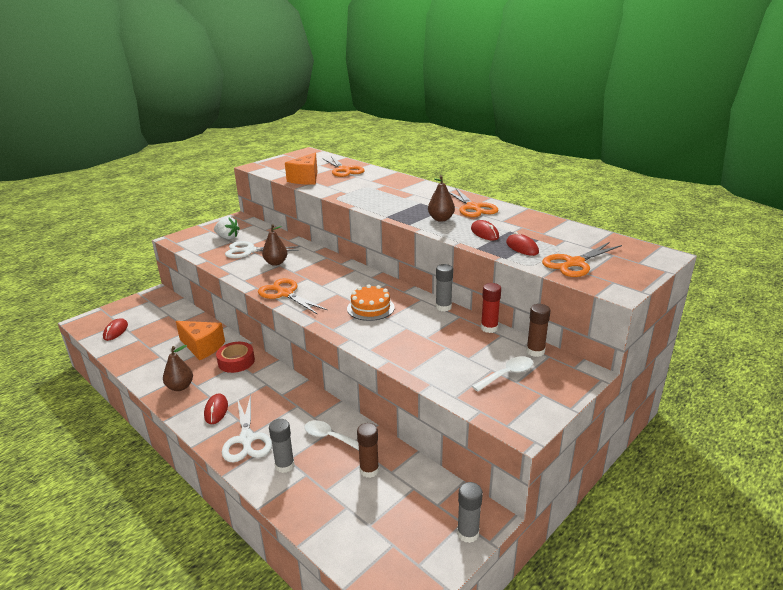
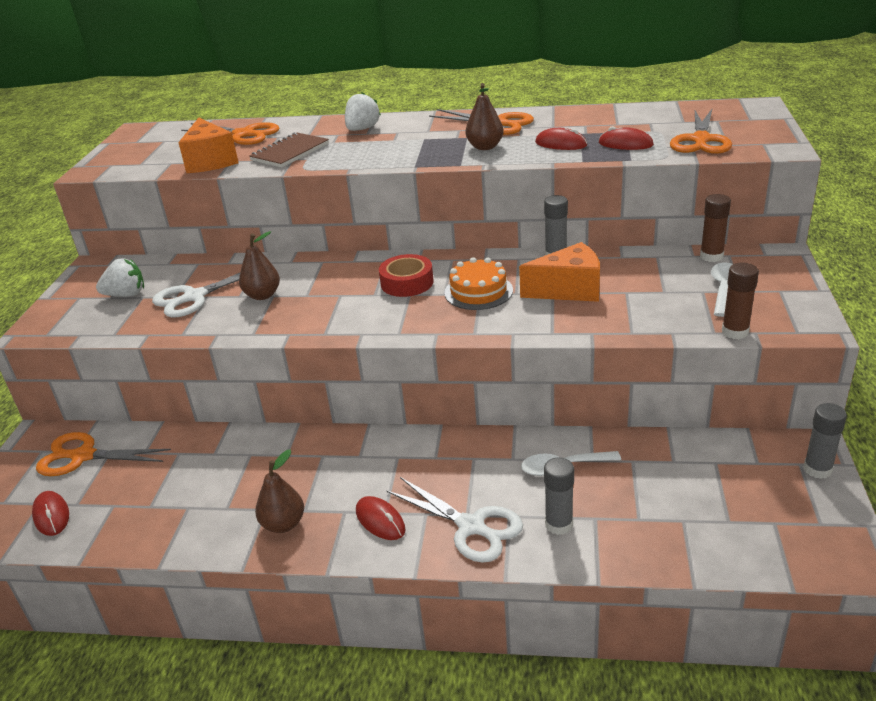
camera: 35 degrees left, 5 degrees up
(202, 347) = (236, 463): orange cheese -> orange cheese (569, 290)
(236, 361) = (315, 454): red tape -> red tape (407, 283)
(285, 294) = (343, 323): orange scissors -> orange scissors (83, 456)
(346, 187) = (290, 152): none -> brown notebook
(369, 470) = (651, 473): brown glue stick -> brown glue stick (735, 332)
(400, 186) = (362, 129): none -> white strawberry
(489, 328) = (635, 255): red glue stick -> none

